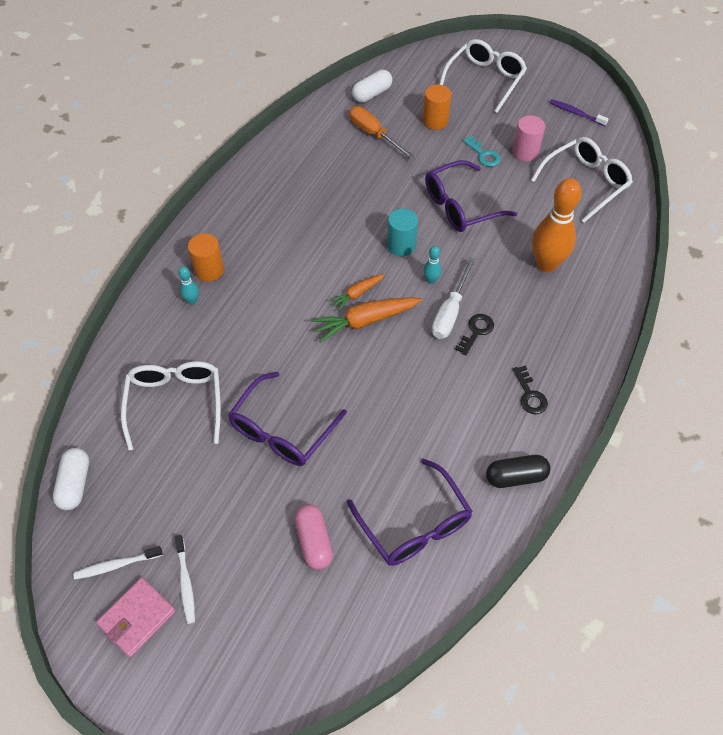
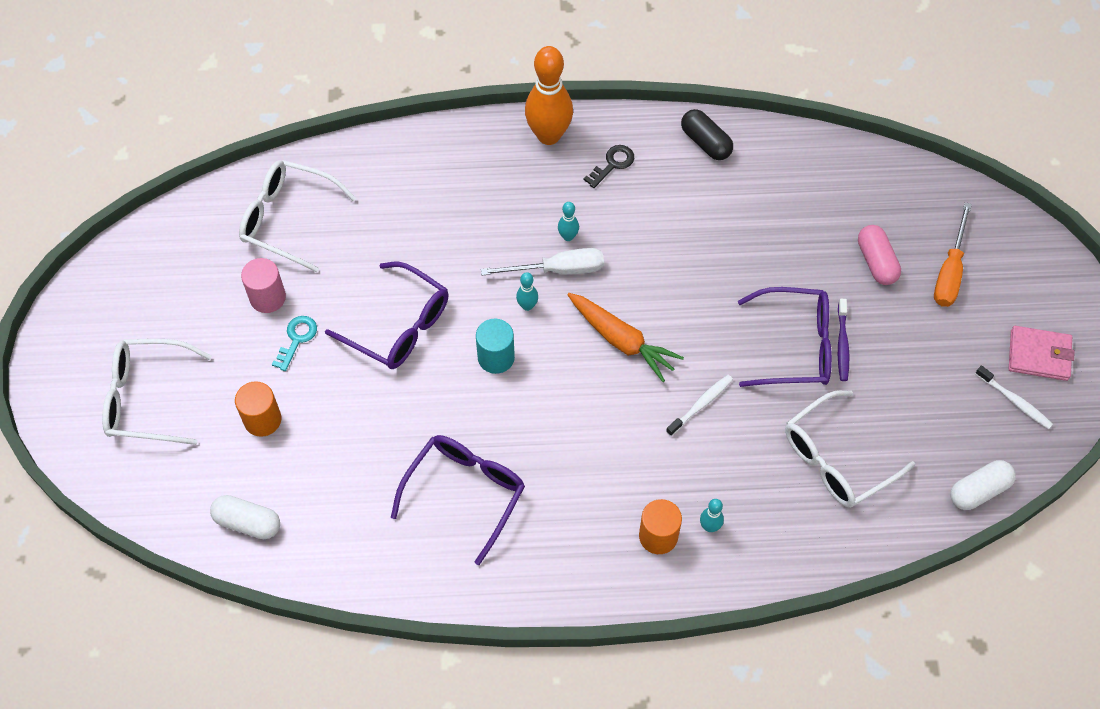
camera: 120 degrees left, 5 degrees up
(186, 582) = (984, 337): white toothbrush -> white toothbrush (701, 404)
(314, 541) = (876, 262): pink capsule -> pink capsule turned 60 degrees counterclockwise
(357, 294) = (591, 366): orange carrot -> none
(374, 134) = (327, 478): orange screwdriver -> orange screwdriver (949, 271)
(415, 525) = (805, 196): purple glasses -> purple glasses (465, 492)
(476, 331) = (568, 236): black key -> turquoise bowling pin
(546, 264) = (437, 211): orange bowling pin -> orange bowling pin (549, 135)
(576, 113) = (164, 271): purple toothbrush -> purple toothbrush (842, 344)

